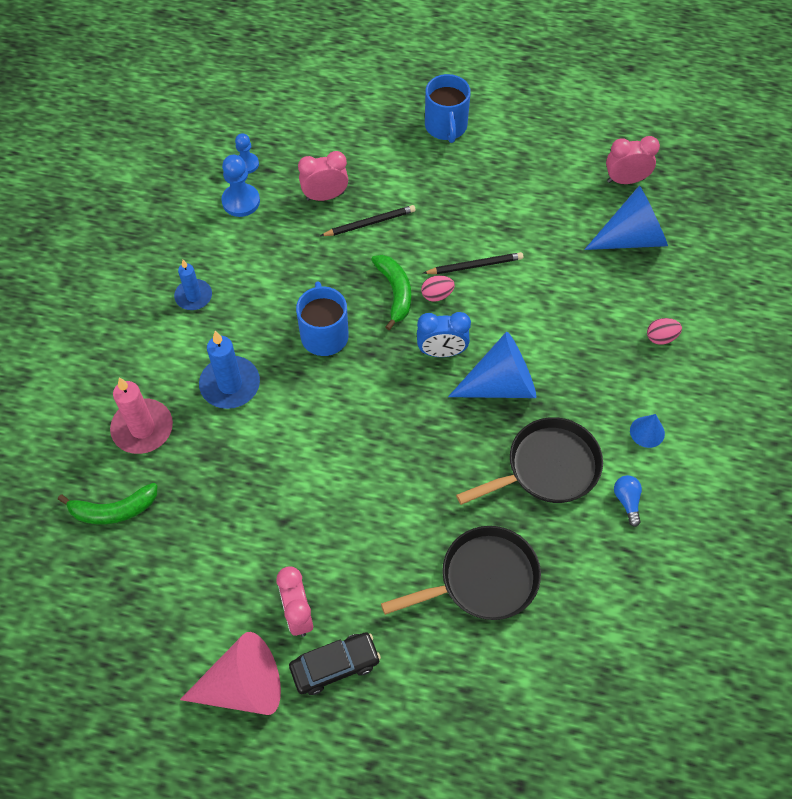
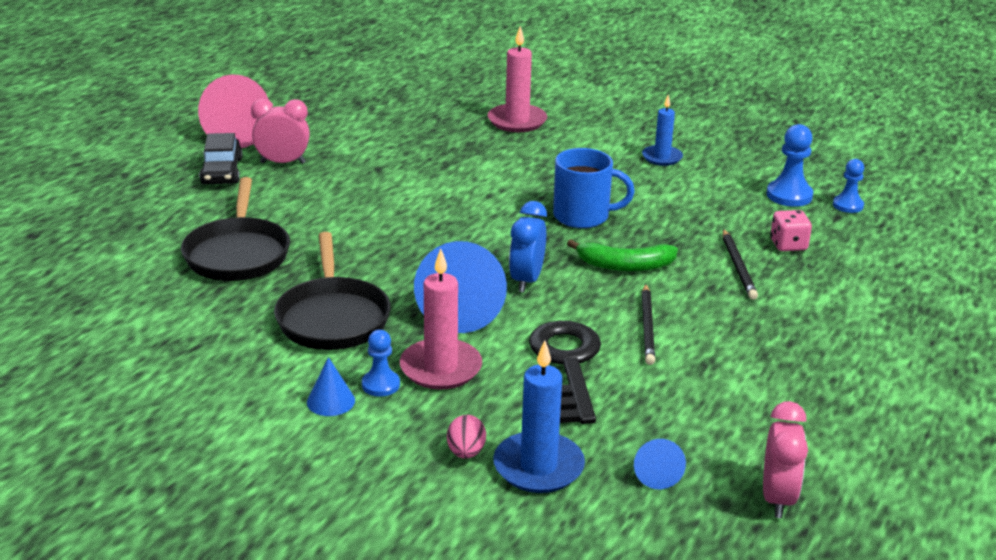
camera: 105 degrees right, 30 degrees down
(114, 510) = (441, 103): green banana -> none
(230, 384) = (544, 162): blue candle -> blue candle (538, 467)
(325, 196) = (788, 245): pink clock -> pink dice
(437, 295) = (610, 292): pink egg -> none
(446, 127) = (907, 351): blue mug -> none
(541, 303) = (567, 364): none -> black key
(579, 377) = (441, 368): none -> pink candle
(615, 407) = (380, 385): none -> blue pawn
(627, 501) = (252, 362): blue light bulb -> none
(632, 238) = (656, 474): blue cone -> blue cone, size x0.48

